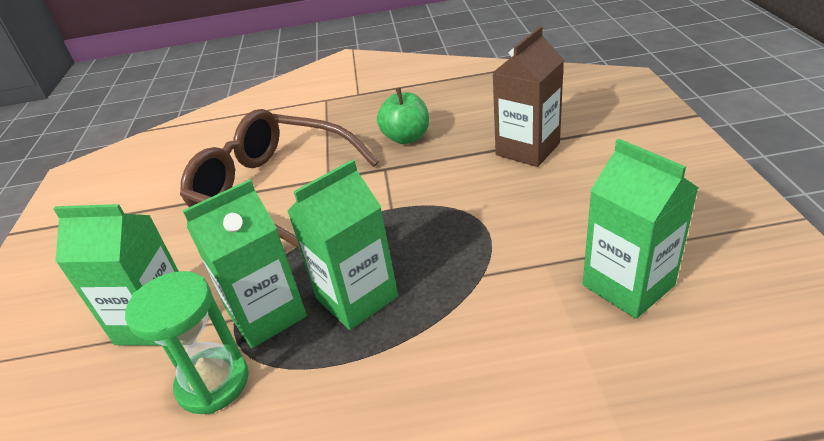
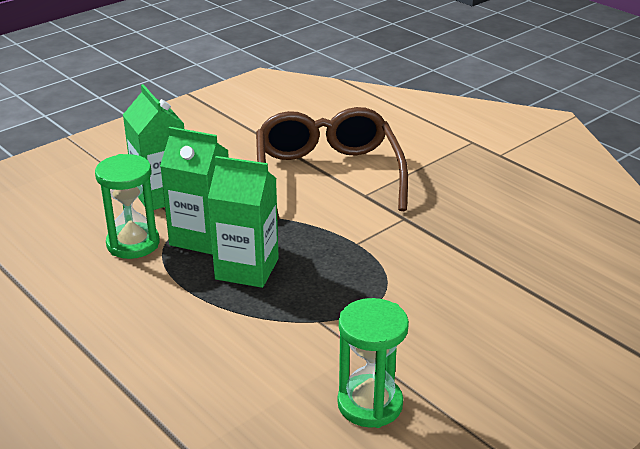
camera: 50 degrees right, 5 degrees down
(406, 137) = (459, 211): green apple -> none
(527, 149) = (511, 288): brown carton -> none
(628, 285) = (370, 404): green carton -> green hourglass

